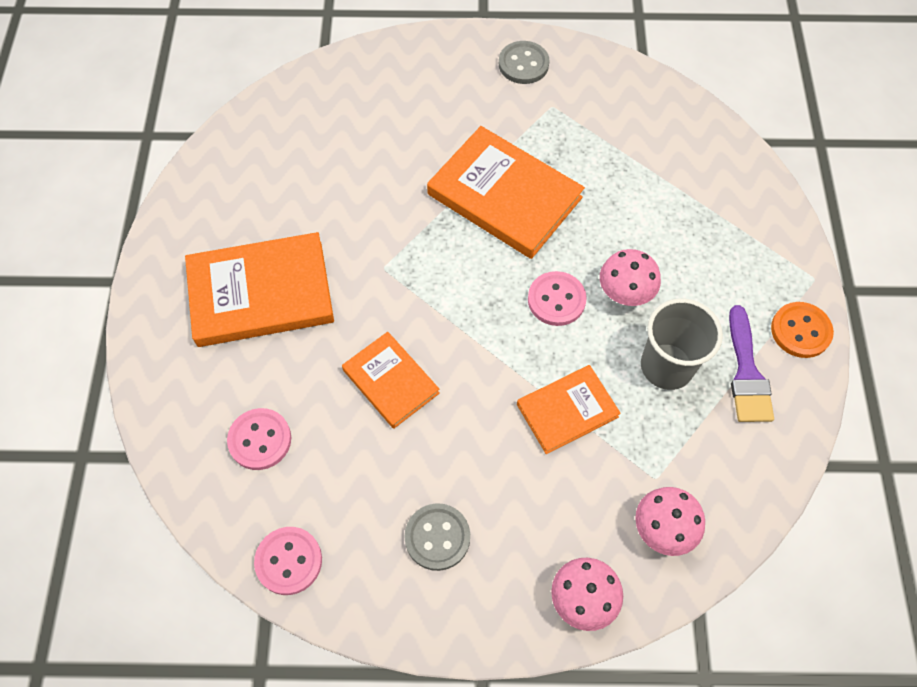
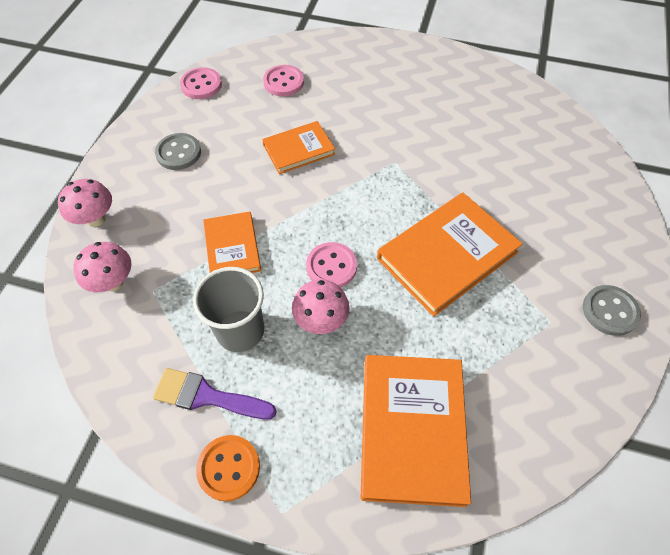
camera: 105 degrees right, 5 degrees down
(261, 293) = (391, 95): orange book -> orange book (412, 429)

